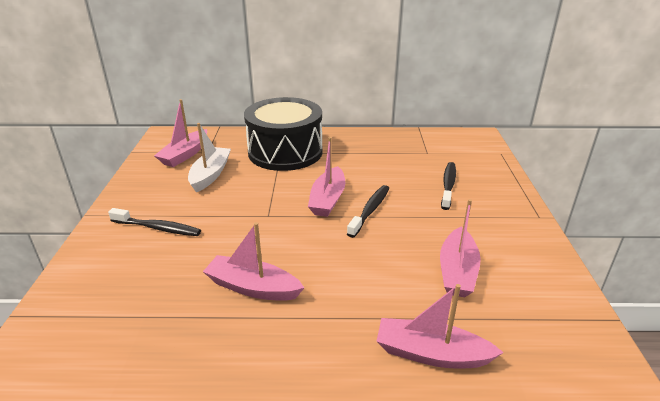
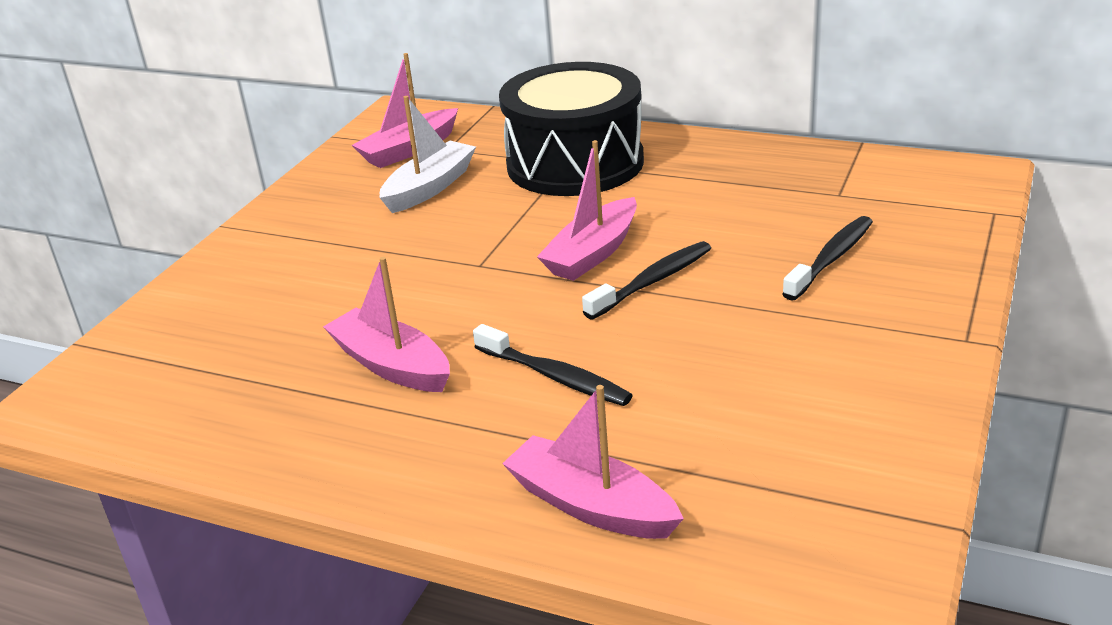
camera: 25 degrees right, 0 degrees up
(158, 228) = (308, 259): black toothbrush -> black toothbrush (555, 376)
(457, 271) = (729, 401): pink boat -> none

